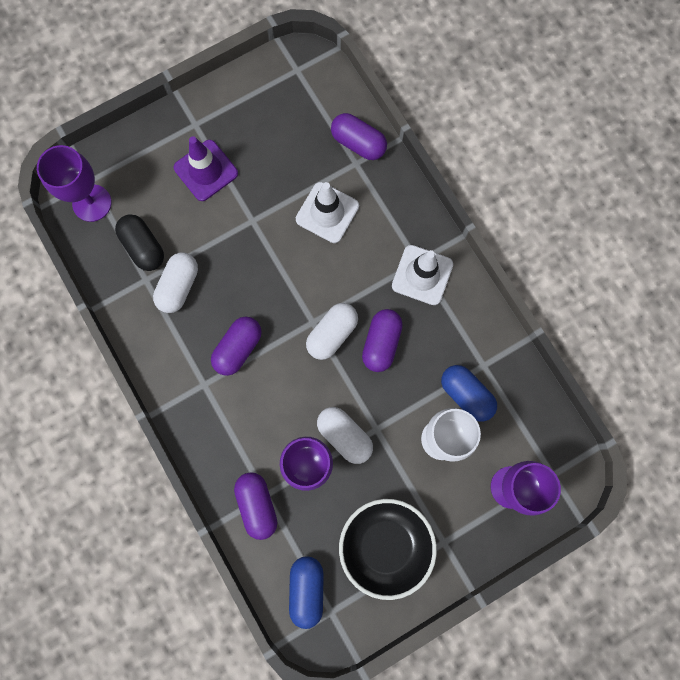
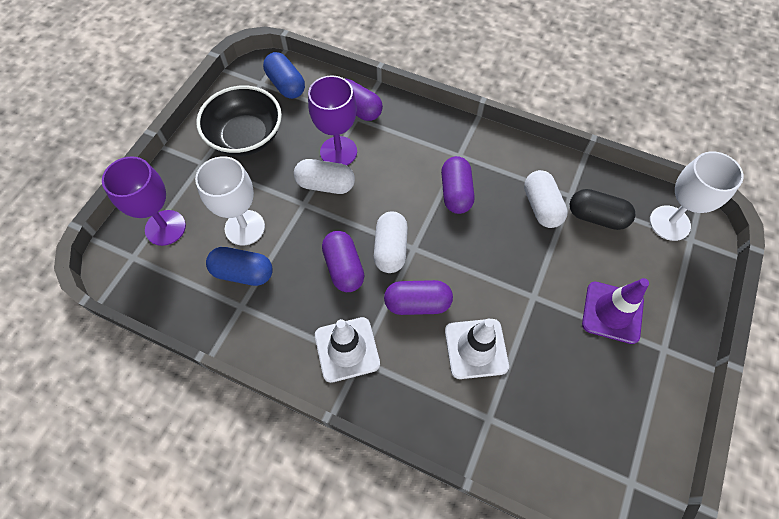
camera: 145 degrees right, 15 degrees down
(92, 203) = (669, 223): purple goblet -> white goblet
(358, 143) = (503, 442): purple capsule -> purple capsule (417, 303)

